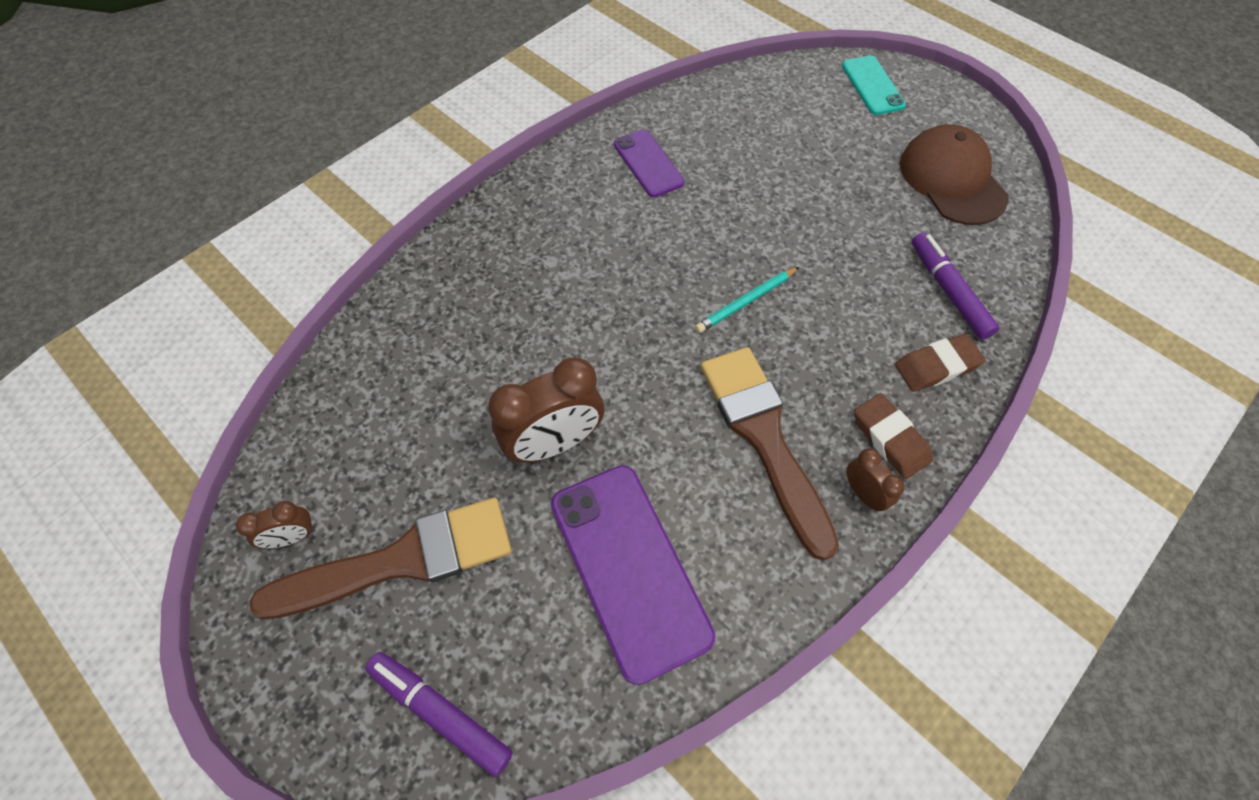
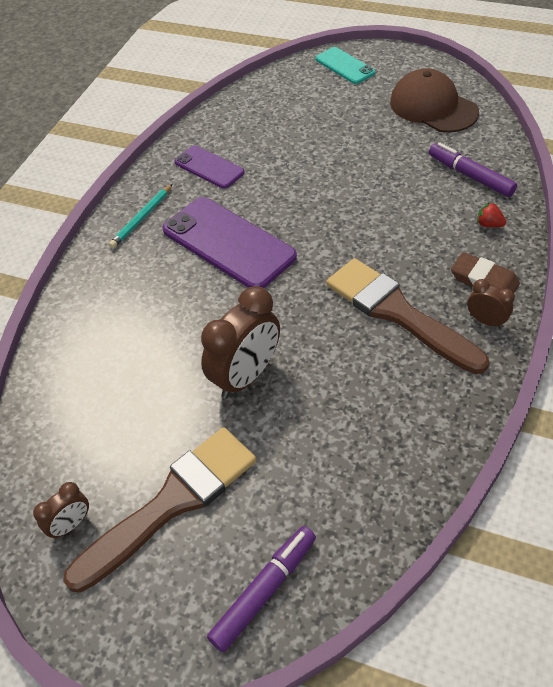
camera: 20 degrees left, 10 degrees down
(441, 713) = (264, 591): purple marker -> purple marker turned 120 degrees clockwise
(629, 568) = (350, 435): purple phone -> purple phone (228, 243)
(746, 302) = (334, 232): turquoise pencil -> turquoise pencil (142, 218)
(936, 366) = (489, 224): brown eraser -> red strawberry

